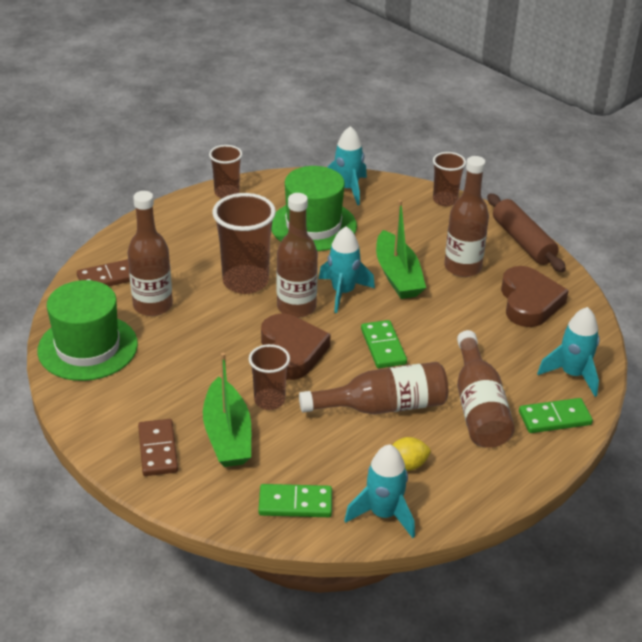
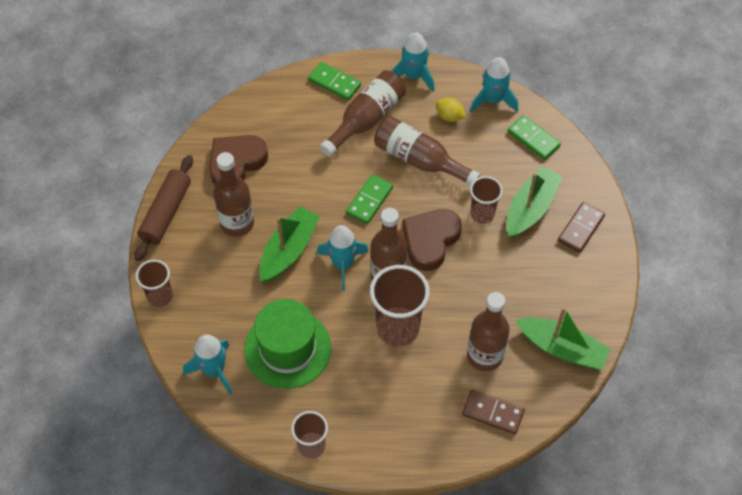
camera: 135 degrees left, 20 degrees up
(88, 347) = (562, 348): green hat -> green boat
(572, 374) = (286, 98): turquoise rocket -> turquoise rocket (413, 76)

